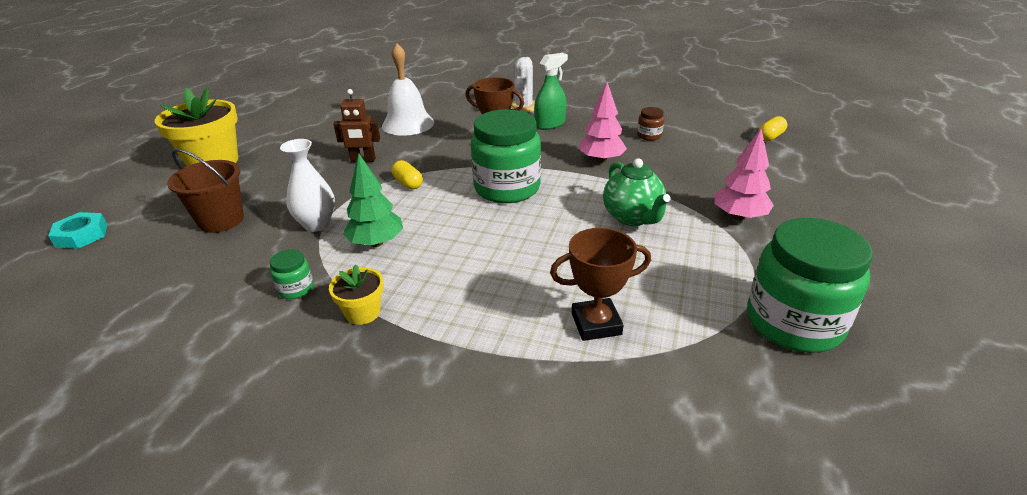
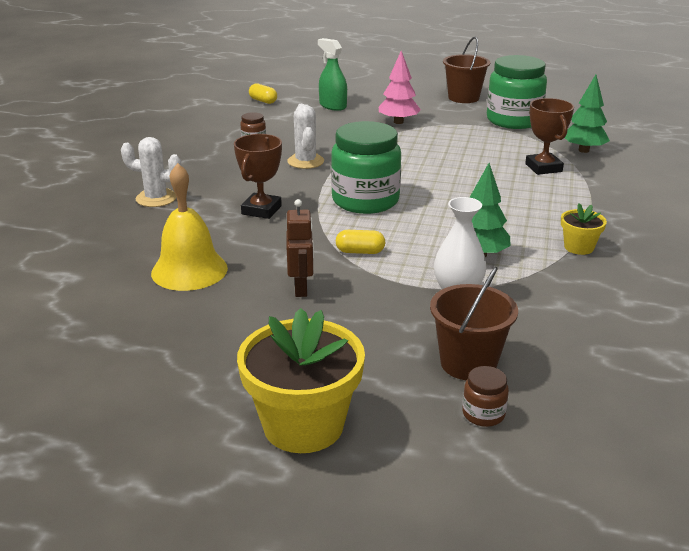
camera: 95 degrees left, 5 degrees down
(82, 235) = (542, 484): turquoise nut -> none
(163, 221) = (483, 414): none -> brown jar
(296, 289) = (566, 283): green jar -> none
(408, 124) = (189, 270): white bell -> yellow bell
(408, 183) = (360, 252): yellow capsule -> yellow capsule turned 45 degrees clockwise
(550, 124) = (214, 183): green spray bottle -> green spray bottle (332, 106)
(601, 160) = (305, 161): pink tree -> white cactus
(632, 217) = (407, 153): green teapot -> none
(675, 385) = (583, 150): none -> green tree
(882, 281) = (463, 98): none -> brown bucket

